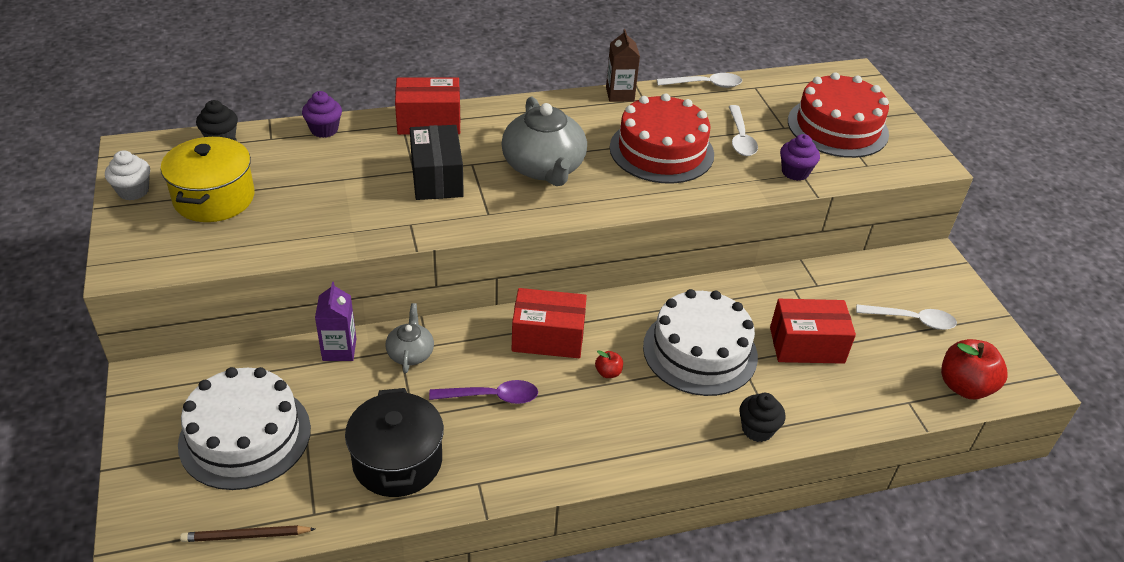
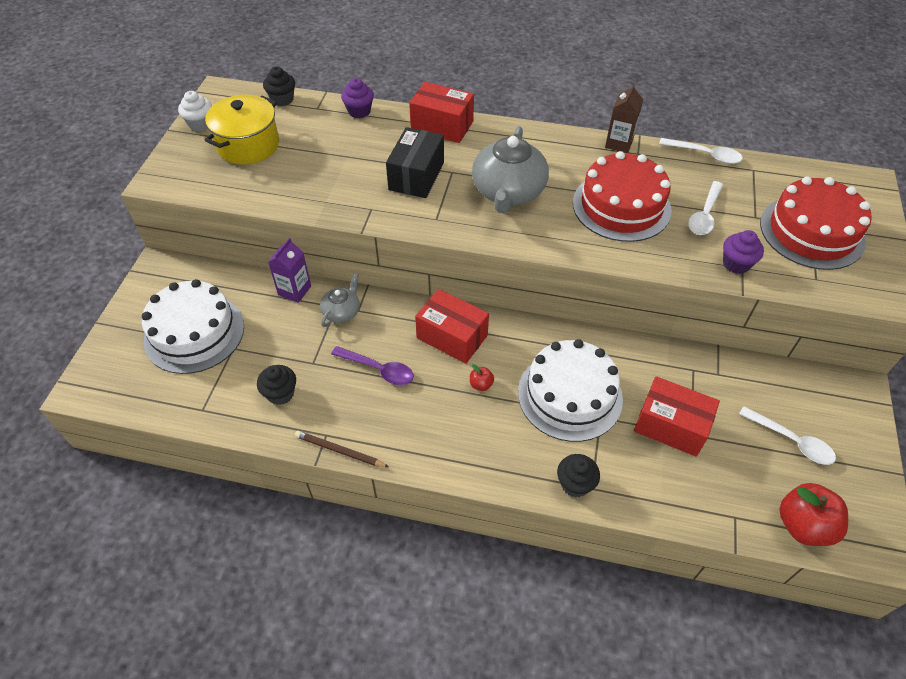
camera: 30 degrees right, 10 degrees up
(246, 536) = (151, 407): brown pencil -> brown pencil (339, 451)
(397, 461) = (280, 393): black pot -> black cupcake

